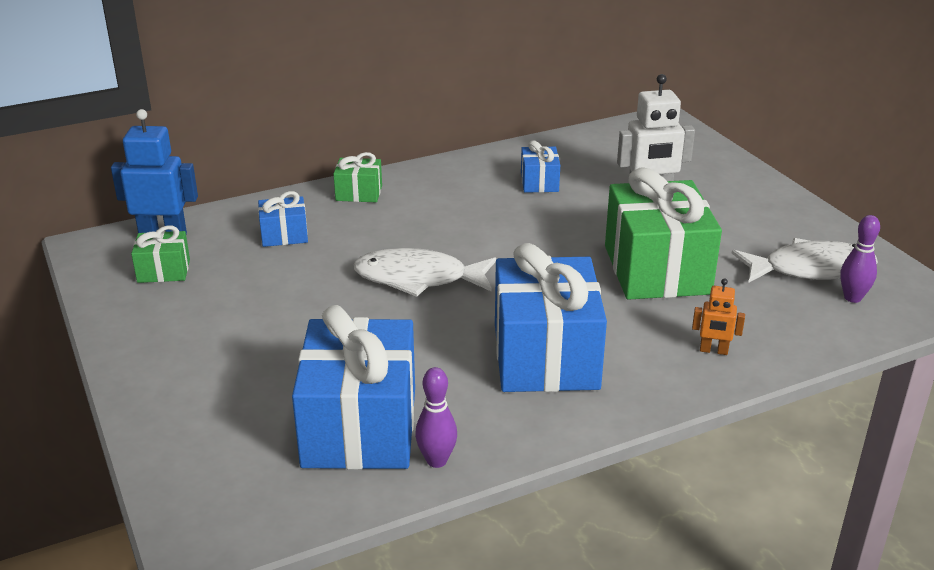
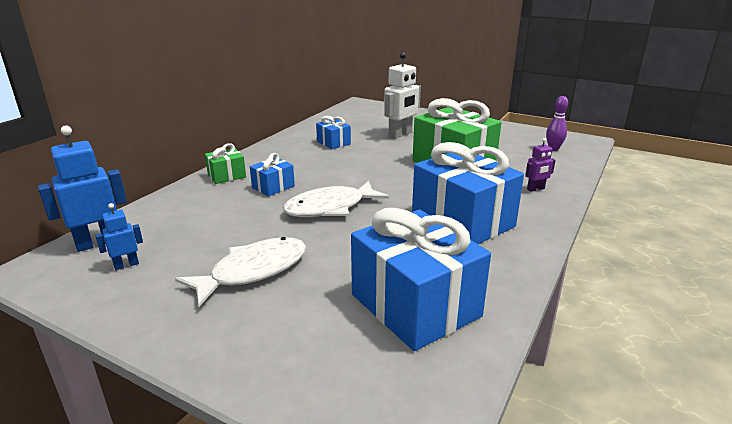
camera: 35 degrees left, 5 degrees down
(164, 271) = (126, 265): green gift -> blue robot
(284, 235) = (202, 213): blue gift -> blue gift (273, 187)
(436, 460) = (491, 303): purple bowling pin -> none
(713, 351) = (536, 189): orange robot -> purple robot
(811, 269) = (519, 143): white fish -> white fish (253, 271)

